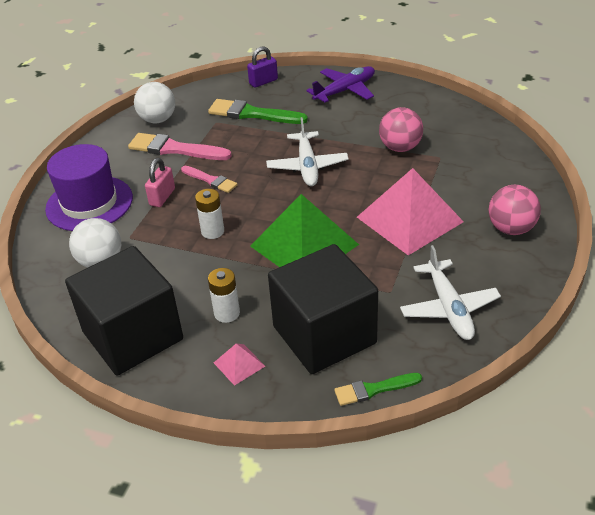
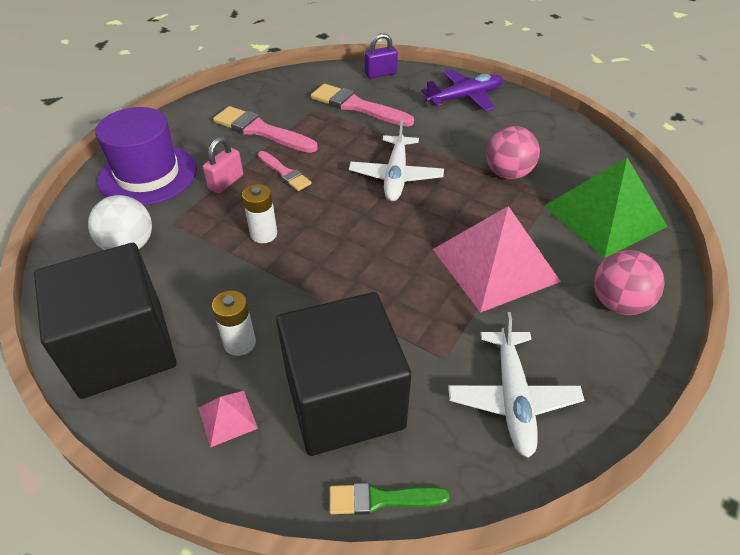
camera: 10 degrees right, 5 degrees up
(158, 120) = (256, 96): white ball -> none
(253, 114) = (357, 106): green brush -> pink brush
(304, 245) = (360, 272): green pyramid -> green pyramid (604, 216)

